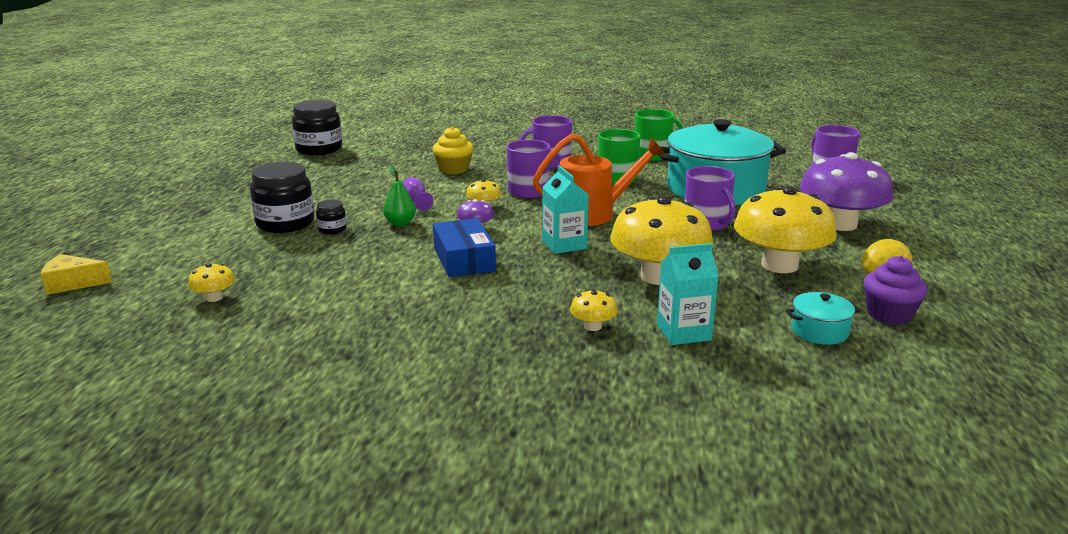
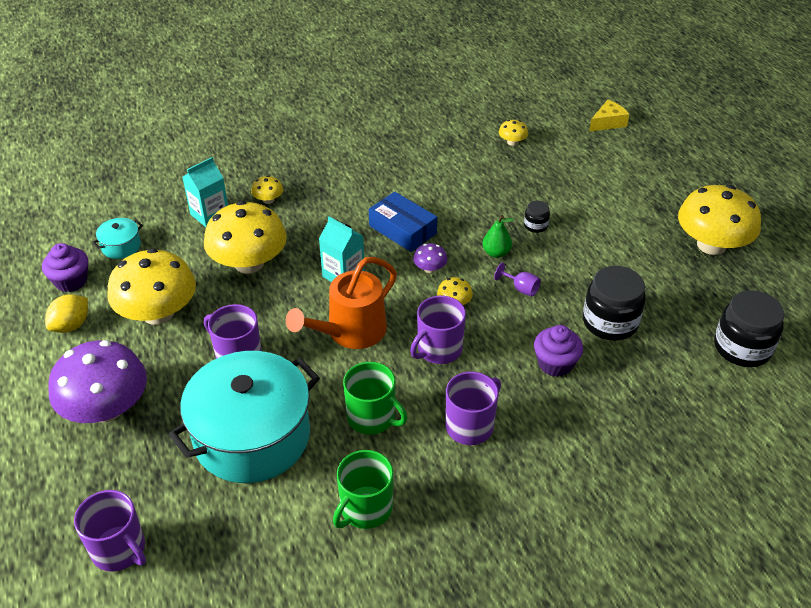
camera: 150 degrees right, 20 degrees up
(220, 185) = (711, 245): none -> yellow mushroom
(285, 223) = (579, 219): black jar -> black jar (610, 322)
(453, 169) = (555, 364): yellow cupcake -> purple cupcake

